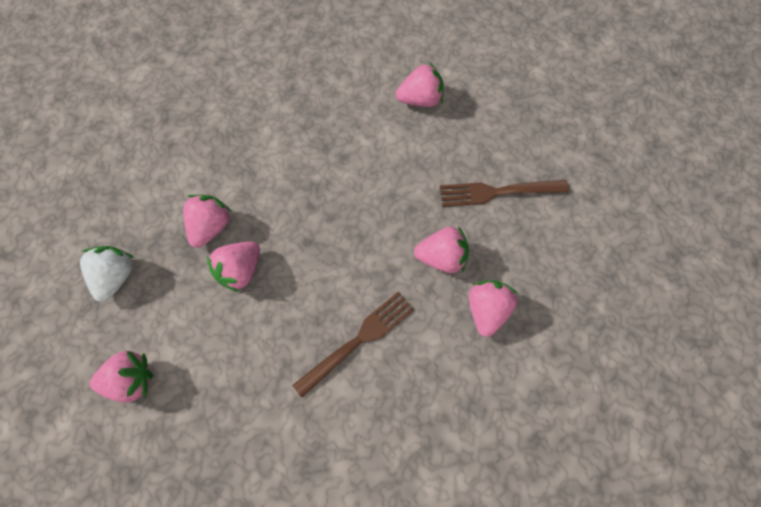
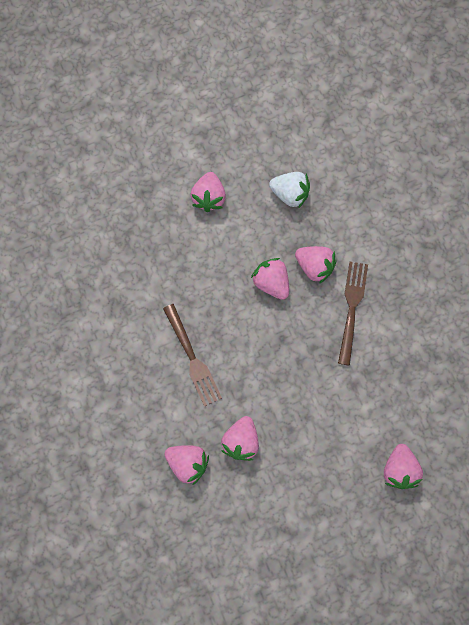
camera: 105 degrees right, 5 degrees up
(498, 192) = (287, 509): brown fork -> brown fork (352, 308)

